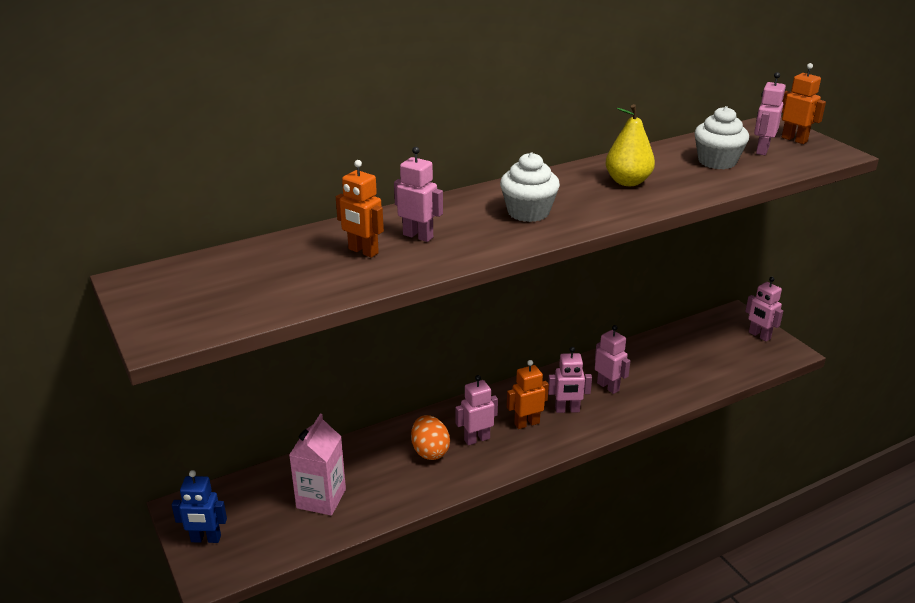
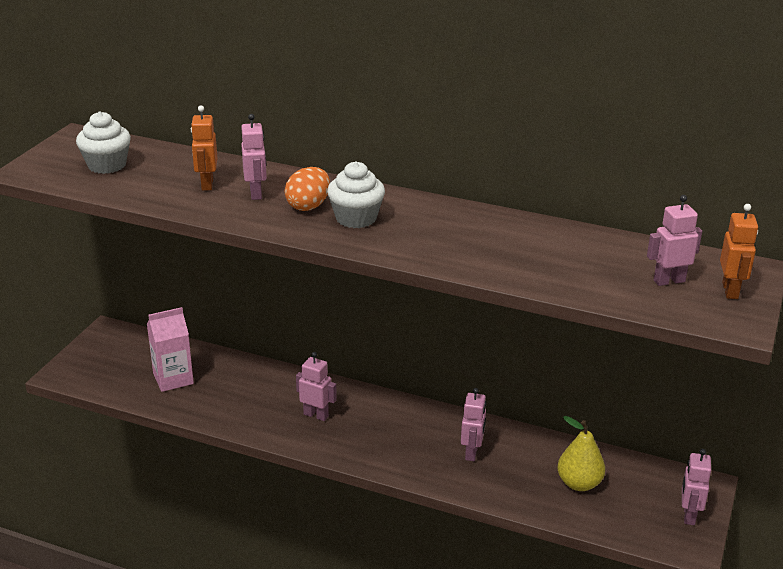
camera: 50 degrees right, 0 degrees up
(206, 539) = (89, 355): blue robot -> none
(430, 451) = (276, 400): orange egg -> orange egg (308, 206)
(526, 423) = (365, 431): orange robot -> none
(567, 410) = (410, 444): pink robot -> none
(627, 182) = (481, 239): yellow pear -> yellow pear (579, 483)
(717, 161) = (599, 266): white cupcake -> white cupcake (107, 165)

